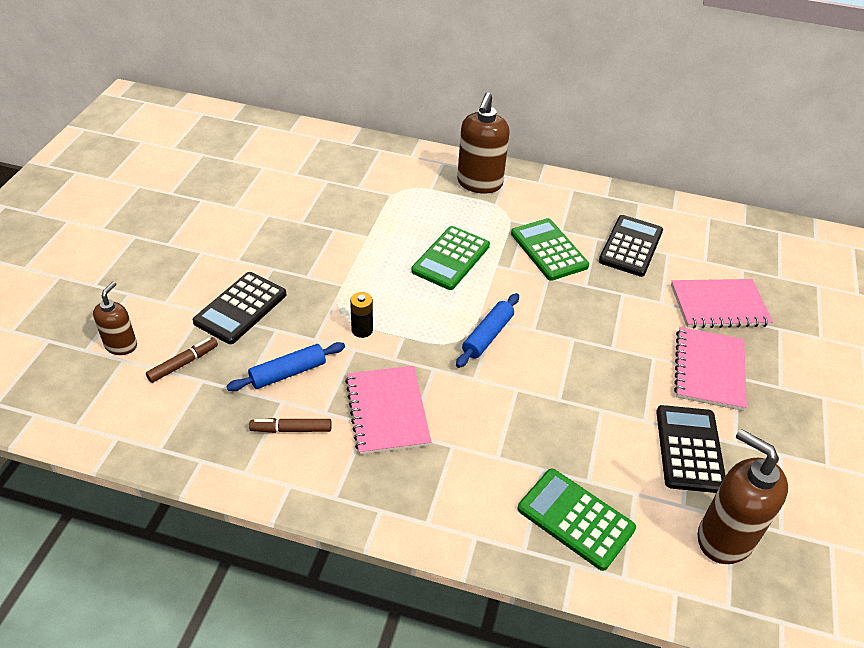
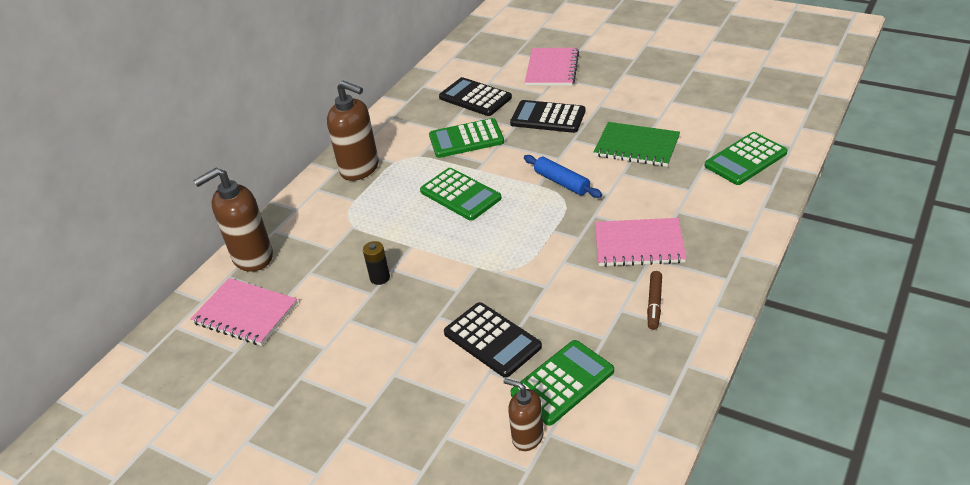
camera: 70 degrees left, 5 degrees down
(183, 363) = (562, 383): brown marker -> green calculator
(288, 373) = (586, 305): blue rolling pin -> none
(362, 330) = (540, 255): black battery -> black battery (380, 278)
(574, 400) = (636, 146): none -> green notebook
(689, 449) = (686, 103): black calculator -> black calculator (548, 117)
(709, 370) = (615, 84): pink notebook -> pink notebook (245, 313)
(724, 538) = (758, 102): brown soap dispenser -> brown soap dispenser (252, 257)

